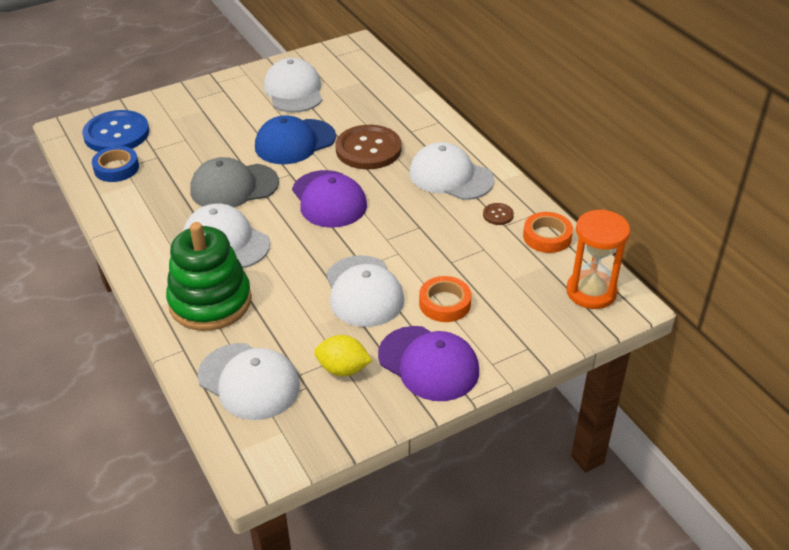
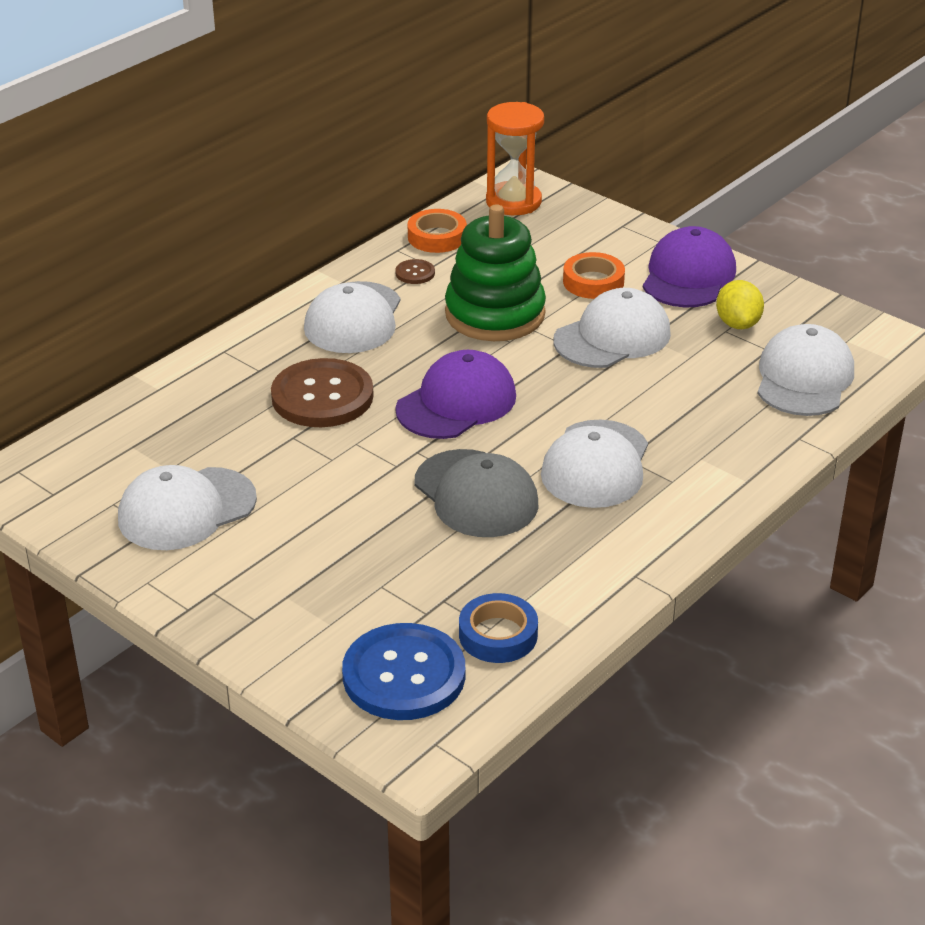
camera: 110 degrees left, 5 degrees down
(210, 302) = (711, 442): green stacking toy -> green stacking toy (495, 314)
(295, 142) = (335, 468): blue cap -> none

